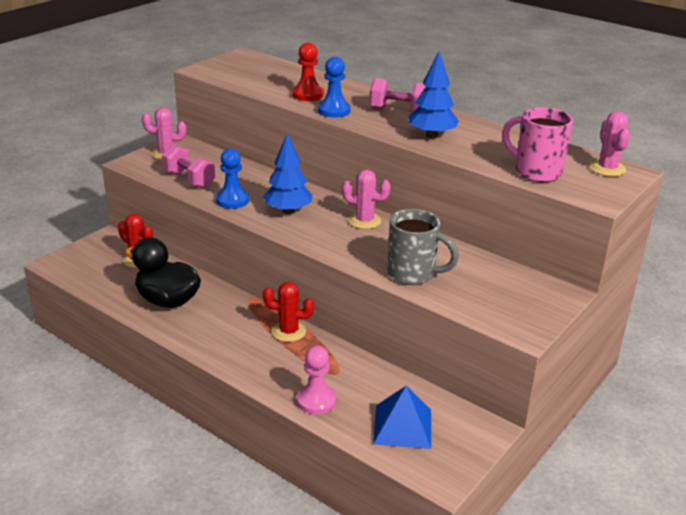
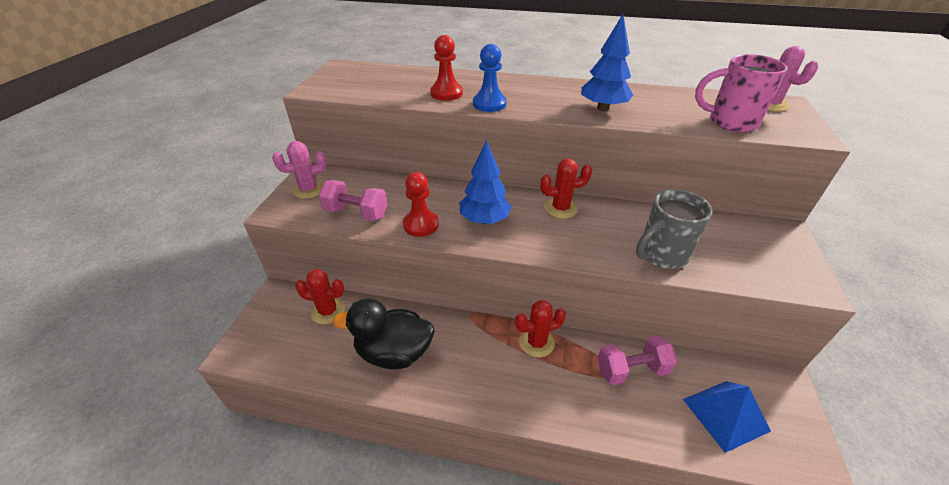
camera: 25 degrees left, 10 degrees up
(232, 200) = (421, 225): blue pawn -> red pawn
(316, 401) = (631, 420): pink pawn -> none
(364, 221) = (560, 208): pink cactus -> red cactus
(398, 111) = (544, 90): pink dumbbell -> pink dumbbell (631, 370)
(413, 274) = (661, 255): grey mug -> grey mug turned 150 degrees clockwise

